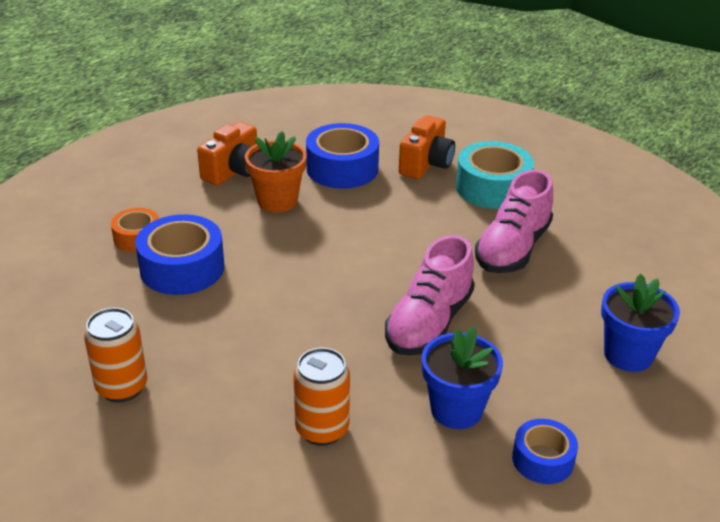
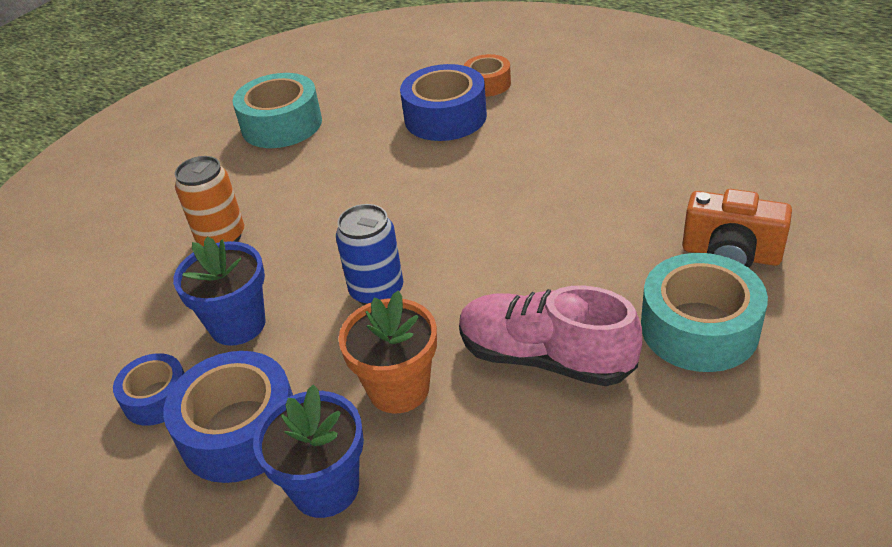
camera: 90 degrees right, 5 degrees up
(122, 387) = (282, 125): orange can -> turquoise tape
(234, 171) = (632, 110): orange camera -> none
(277, 201) = (583, 149): orange flower pot -> orange flower pot (398, 389)
(342, 168) = (679, 183): blue tape -> blue tape (240, 431)
(429, 323) = (377, 291): pink shoe -> blue can

